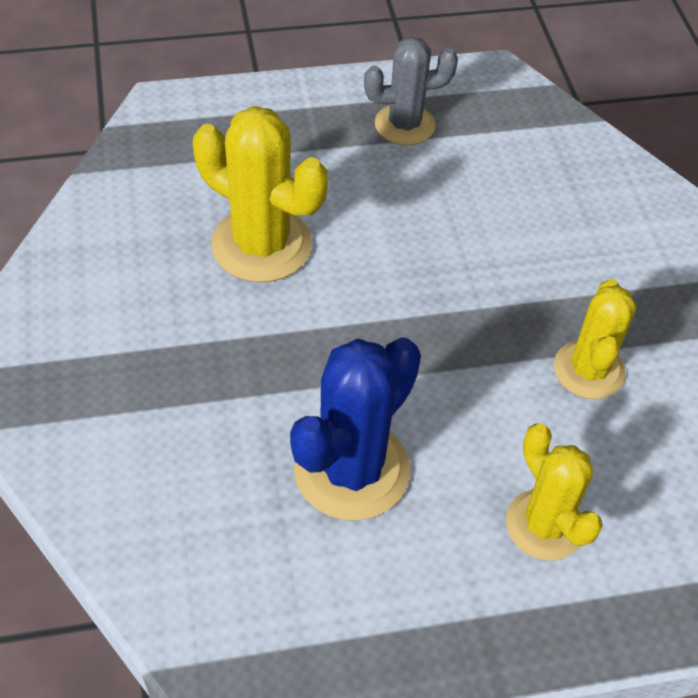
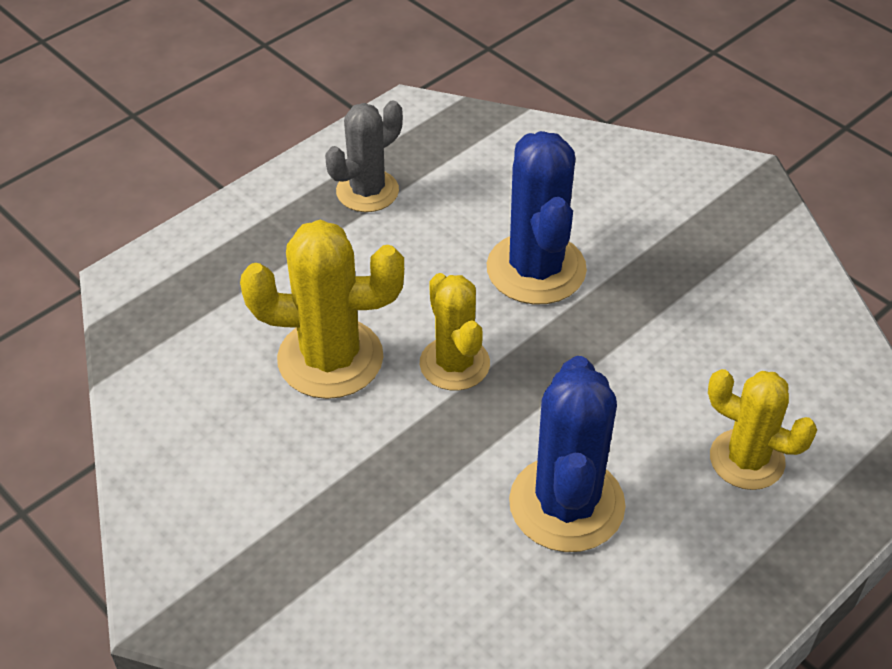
camera: 30 degrees left, 5 degrees down
(493, 259) = (536, 269): none -> blue cactus
(588, 370) = (681, 320): yellow cactus -> yellow cactus (454, 364)

